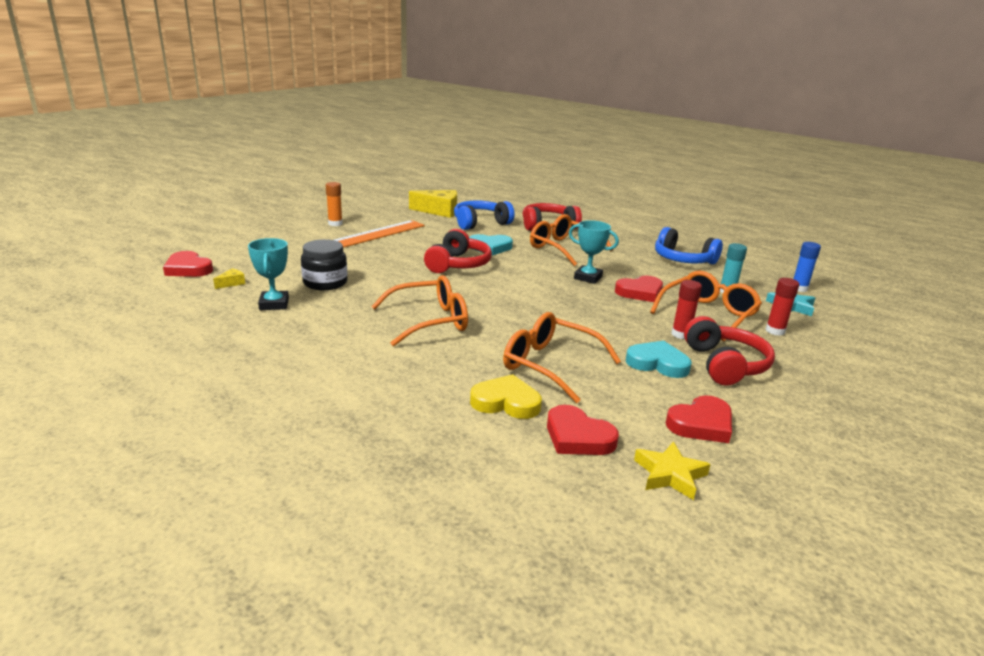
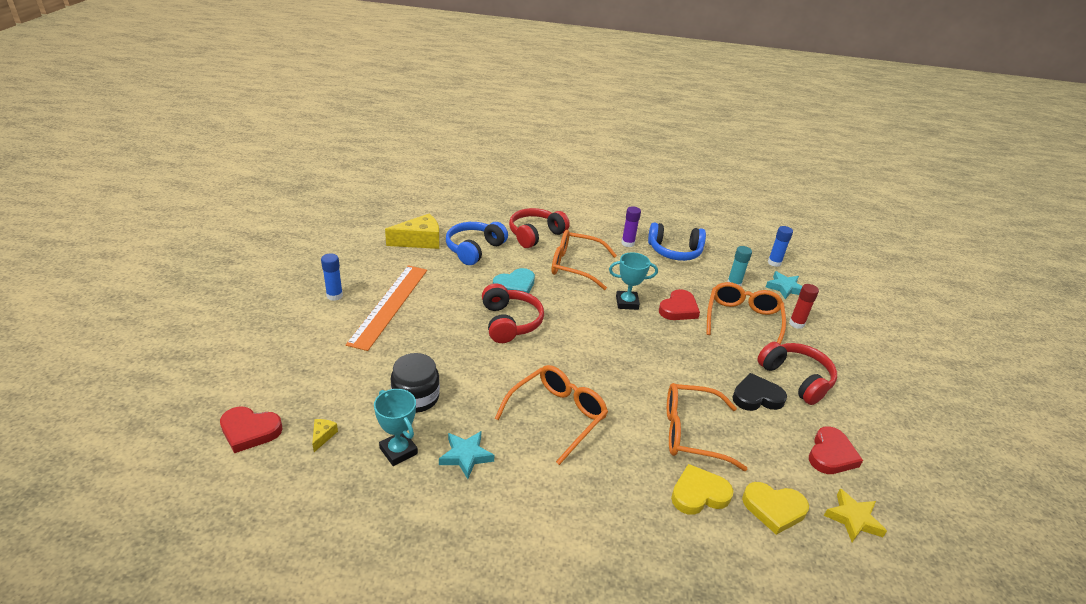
camera: 30 degrees left, 10 degrees up
(321, 321) = (466, 456): none -> turquoise star
(335, 224) = (334, 296): orange glue stick -> blue glue stick
(578, 437) = (774, 509): red heart -> yellow heart
(636, 246) = (627, 243): none -> purple glue stick
(657, 363) = (756, 397): turquoise heart -> black heart
(681, 334) = (745, 354): red glue stick -> none

